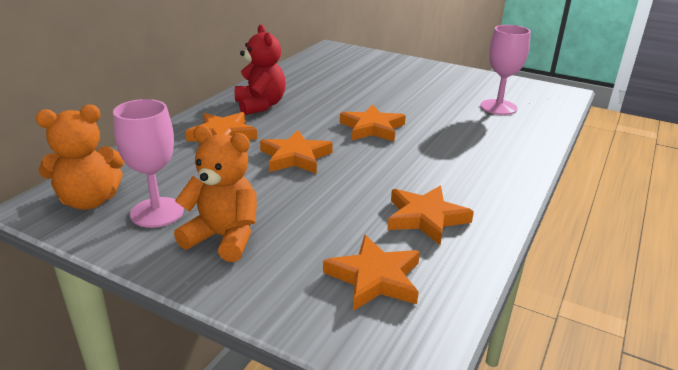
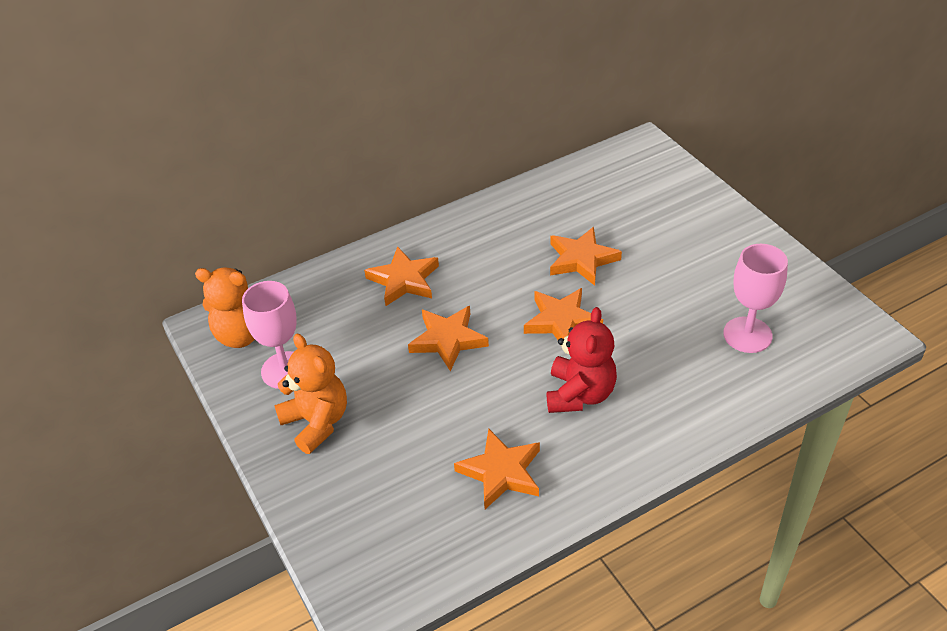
camera: 35 degrees right, 15 degrees up
(260, 105) = (473, 242): red teddy bear -> red teddy bear (580, 394)
(374, 278) = (399, 519): orange star -> orange star (581, 259)

